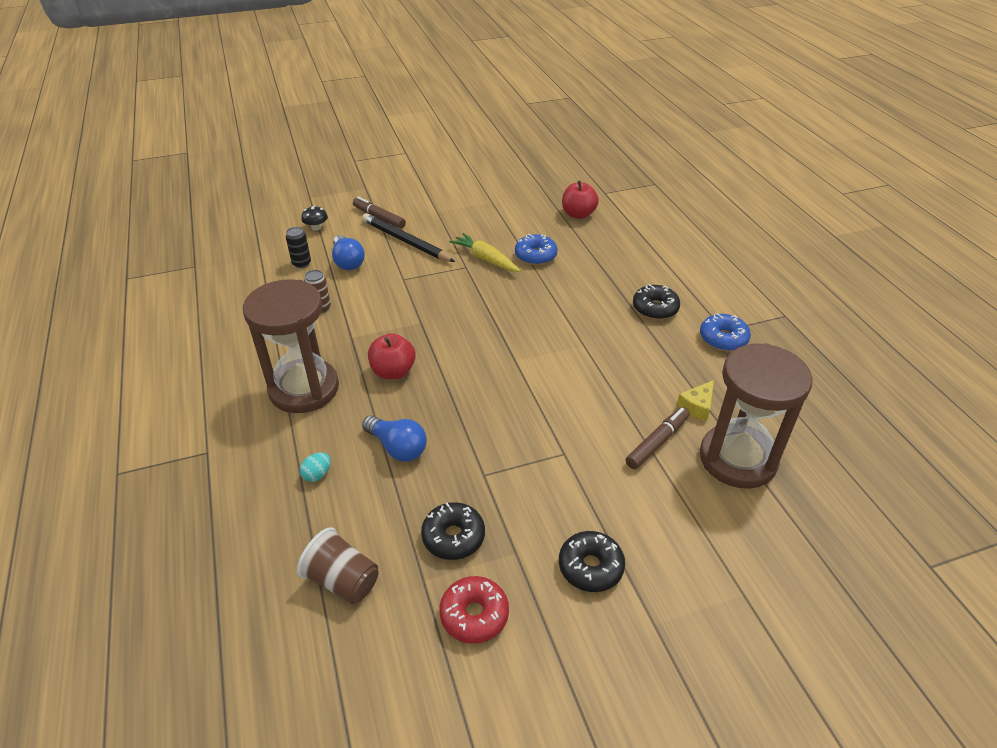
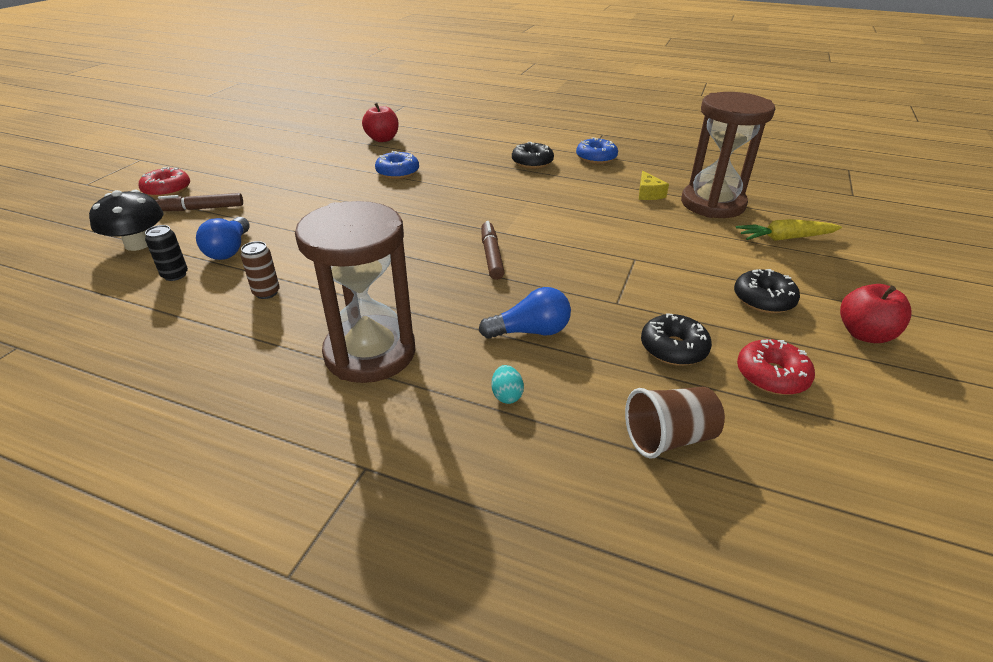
camera: 50 degrees left, 5 degrees down
(316, 227) = (138, 244): black mushroom -> black mushroom, size x1.86
(348, 262) = (229, 250): blue light bulb -> blue light bulb turned 75 degrees clockwise
(383, 190) = (167, 190): none -> red donut
(393, 372) = (428, 292): red apple -> red apple (864, 334)
(406, 241) = (263, 211): black pencil -> none
(485, 259) = (361, 191): yellow carrot -> yellow carrot (785, 238)
(657, 442) = (666, 221): brown marker -> brown marker (491, 256)

